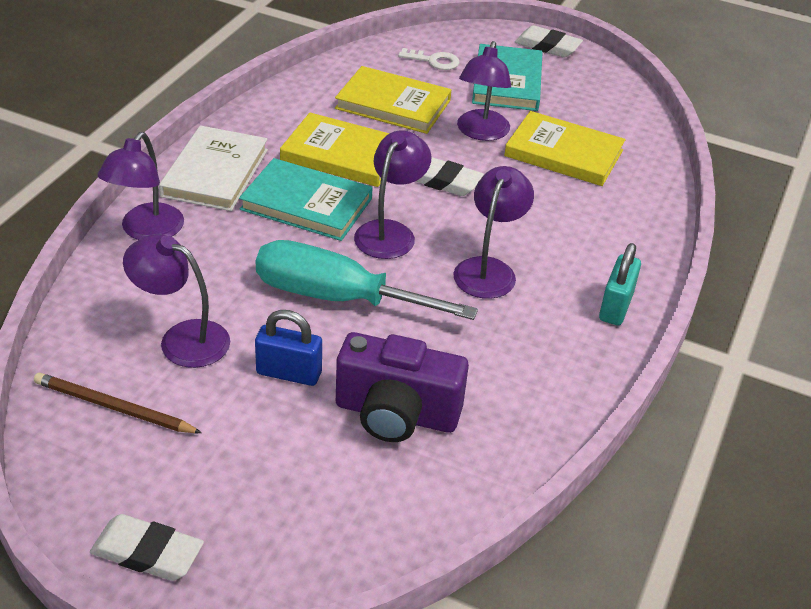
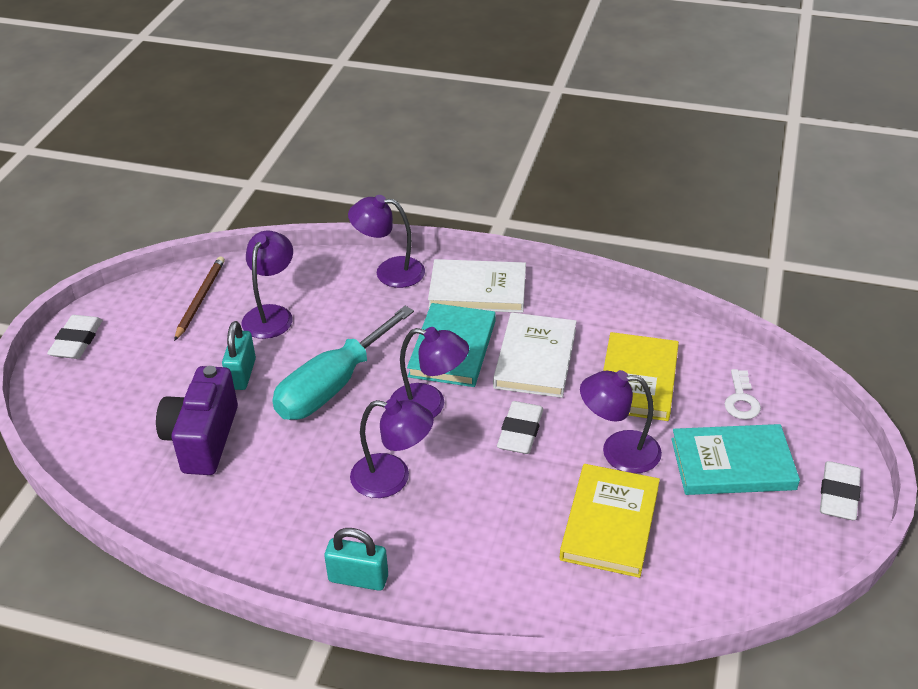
camera: 85 degrees right, 0 degrees up
(289, 373) = (242, 374): blue padlock -> turquoise padlock
(337, 297) = (333, 386): turquoise screwdriver -> turquoise screwdriver turned 150 degrees counterclockwise
(342, 155) = (535, 358): yellow book -> white book

